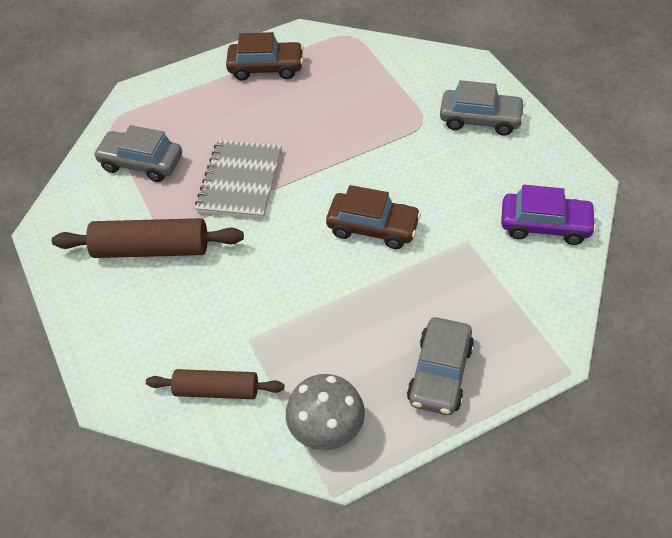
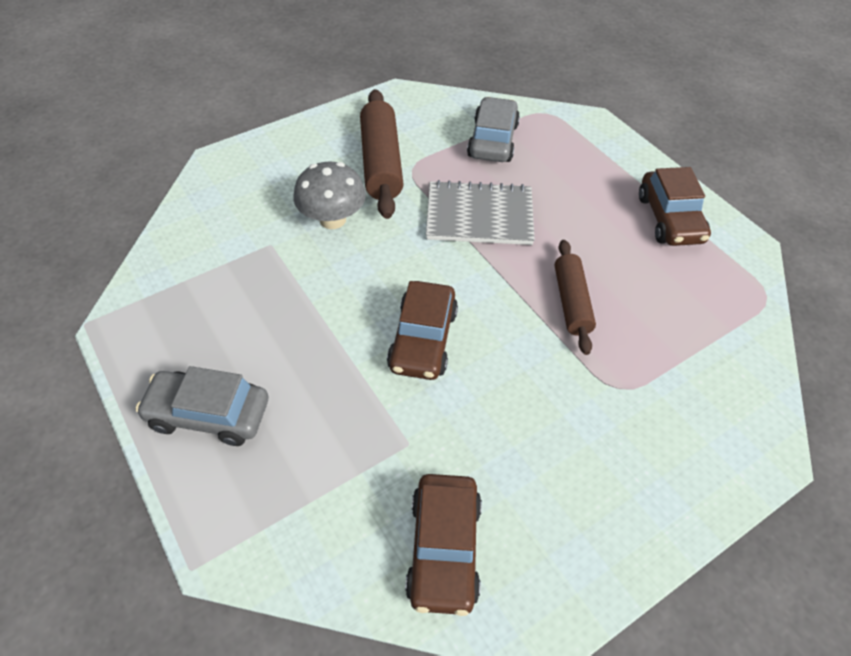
camera: 80 degrees right, 0 degrees up
(216, 390) = (214, 228): brown rolling pin -> brown rolling pin (571, 302)
(326, 428) = (157, 314): grey mushroom -> grey mushroom (332, 219)
(480, 119) = (645, 463): grey car -> none
(545, 225) = (444, 549): purple car -> brown car

